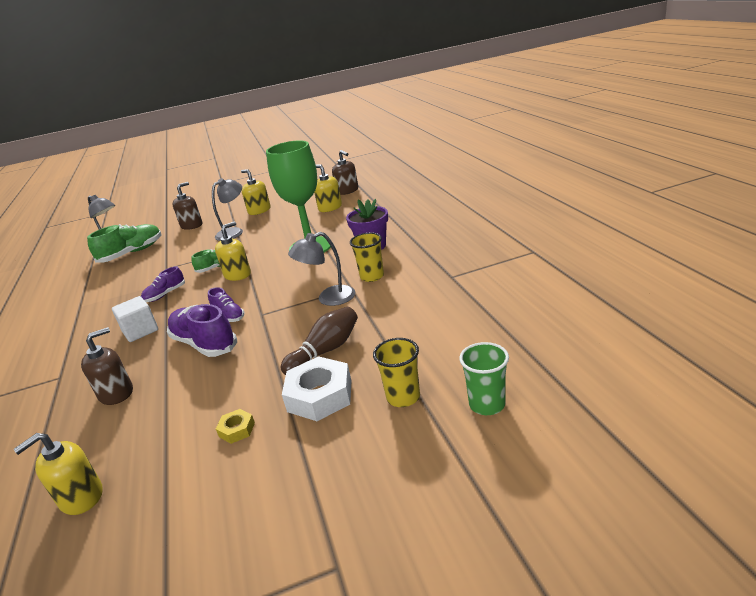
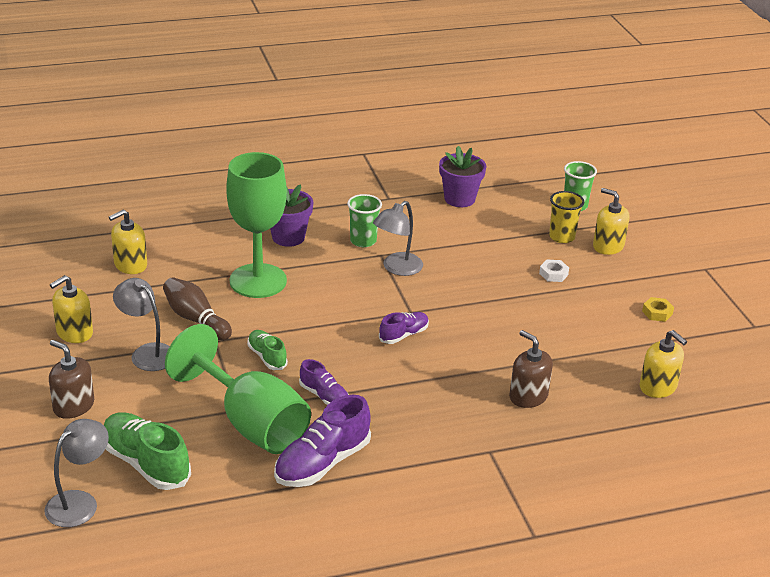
camera: 95 degrees left, 5 degrees up
(140, 331) = (410, 402): white cube -> none
(150, 275) = (251, 423): none -> green goblet
(204, 344) = (455, 346): purple shoe -> purple shoe (322, 463)
(237, 275) = (301, 337): yellow soap dispenser -> yellow soap dispenser (608, 246)
(237, 430) = (589, 314): yellow nut -> yellow nut (657, 313)
(320, 395) = (553, 274): white nut -> white nut, size x0.49
(325, 351) = (492, 271): brown bowling pin -> brown bowling pin (196, 319)
(329, 298) = (397, 268): grey lamp -> grey lamp turned 60 degrees clockwise
(347, 191) = (74, 249): brown soap dispenser -> none
(372, 276) = (363, 241): yellow cup -> green cup
(467, 315) = (459, 199): none -> purple flower pot

